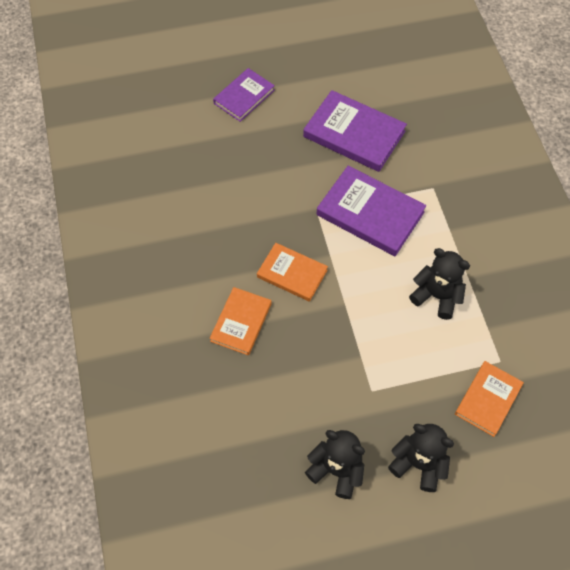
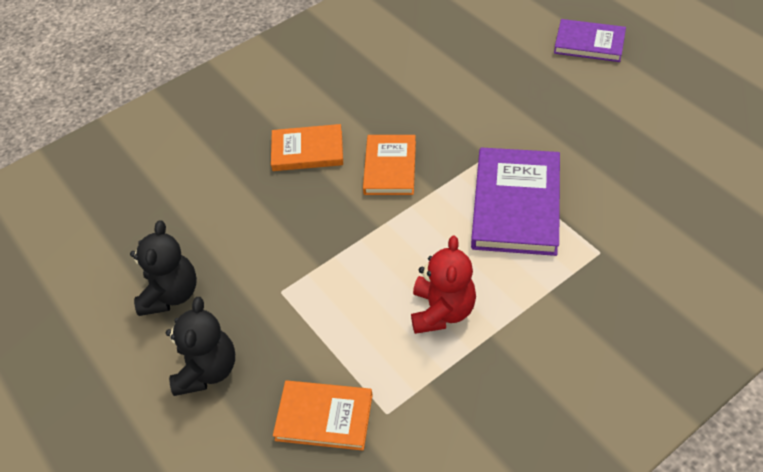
camera: 70 degrees right, 10 degrees down
(354, 134) = (618, 149): purple book -> none
(437, 296) = (442, 311): black teddy bear -> red teddy bear

